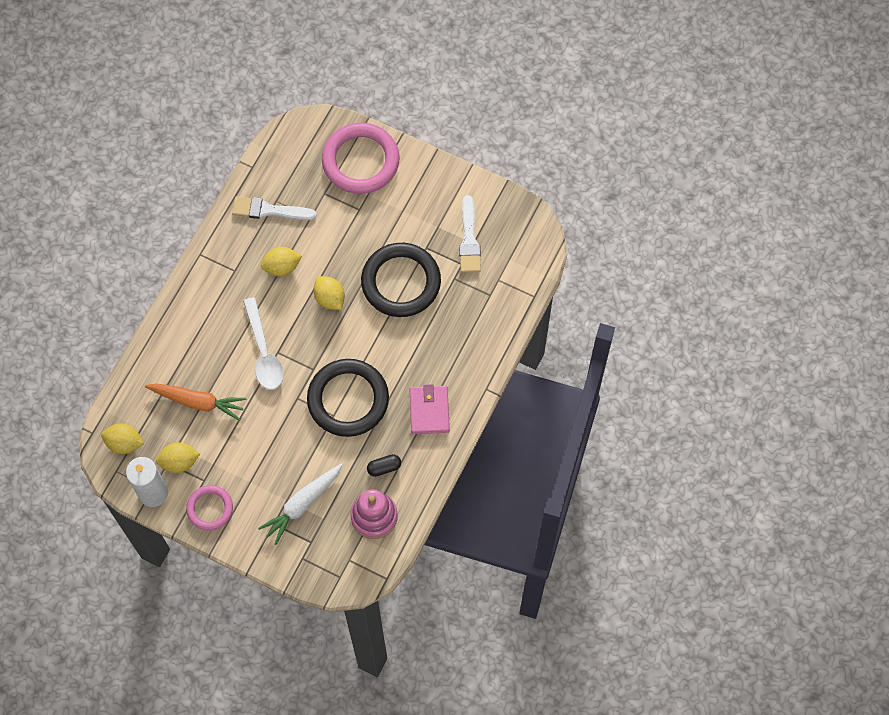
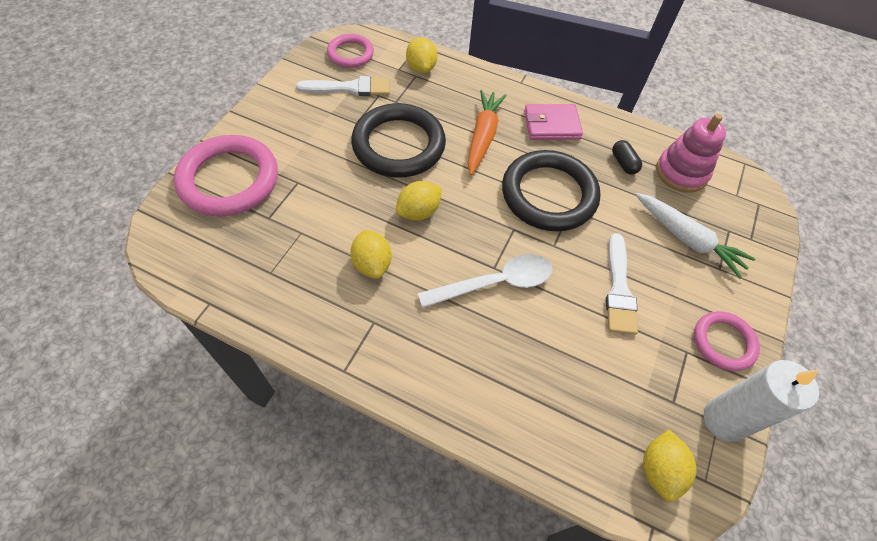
camera: 95 degrees left, 10 degrees down
(179, 462) = (669, 385): yellow lemon -> yellow lemon (421, 68)
(197, 402) = (576, 364): orange carrot -> orange carrot (482, 136)
(269, 210) = (284, 280): white brush -> white brush (619, 289)
(516, 237) = (350, 54): none -> pink ring

